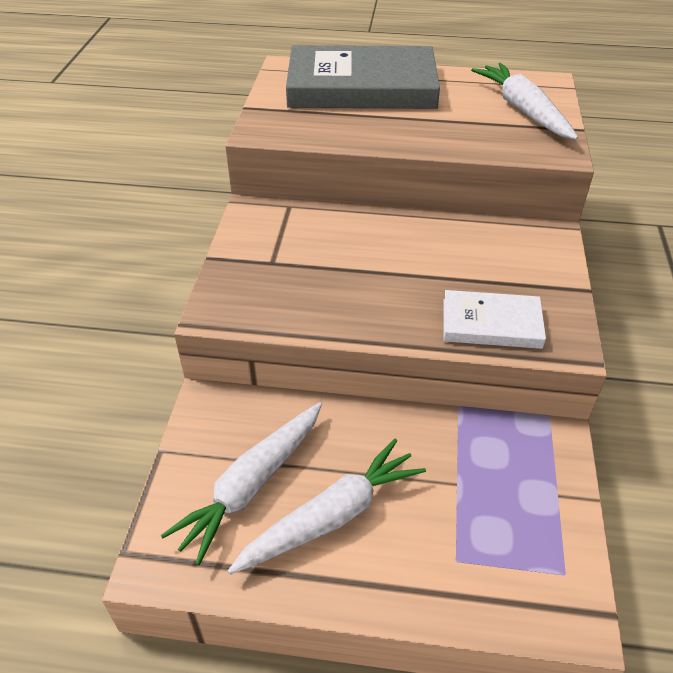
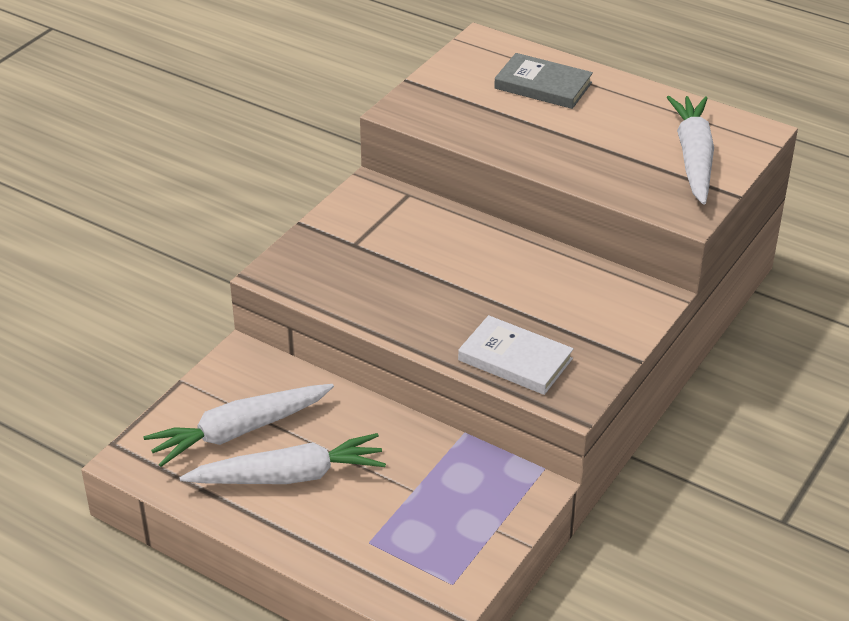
camera: 25 degrees right, 5 degrees down
(361, 86) = (543, 85): grey book -> grey book, size x0.51

